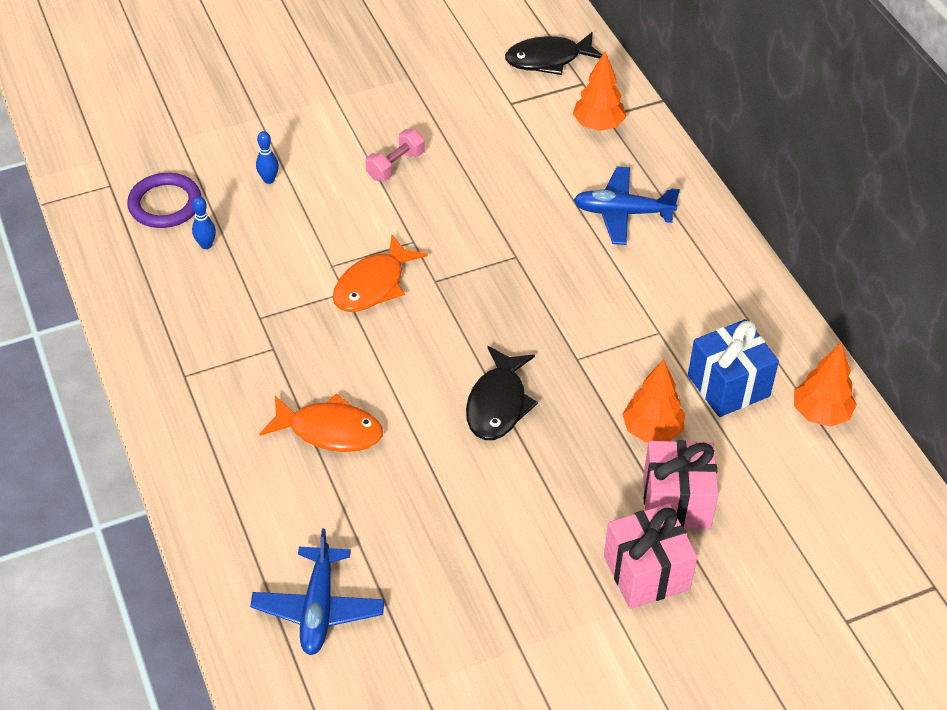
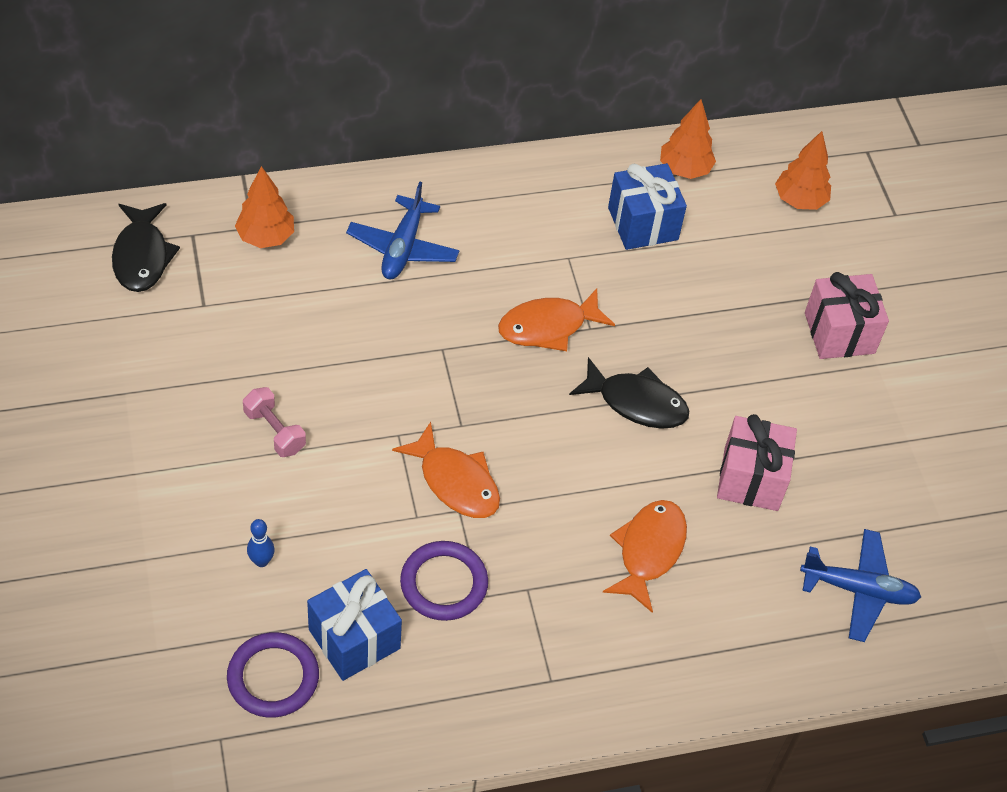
camera: 85 degrees left, 5 degrees up
(206, 245) = (354, 639): blue bowling pin -> blue gift
(268, 292) = (444, 583): none -> purple ring
(567, 327) = (548, 327): none -> orange fish
(652, 430) = (686, 291): orange tree -> orange tree (799, 200)
(676, 502) = (768, 294): pink gift -> pink gift (751, 479)

